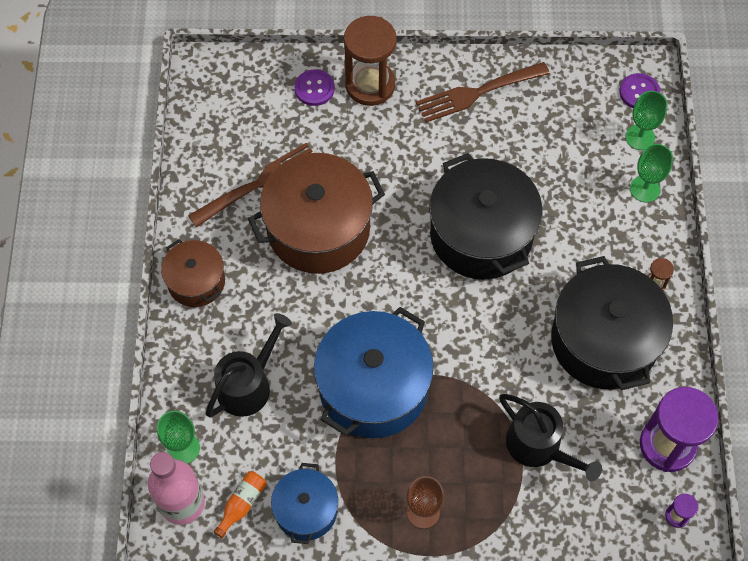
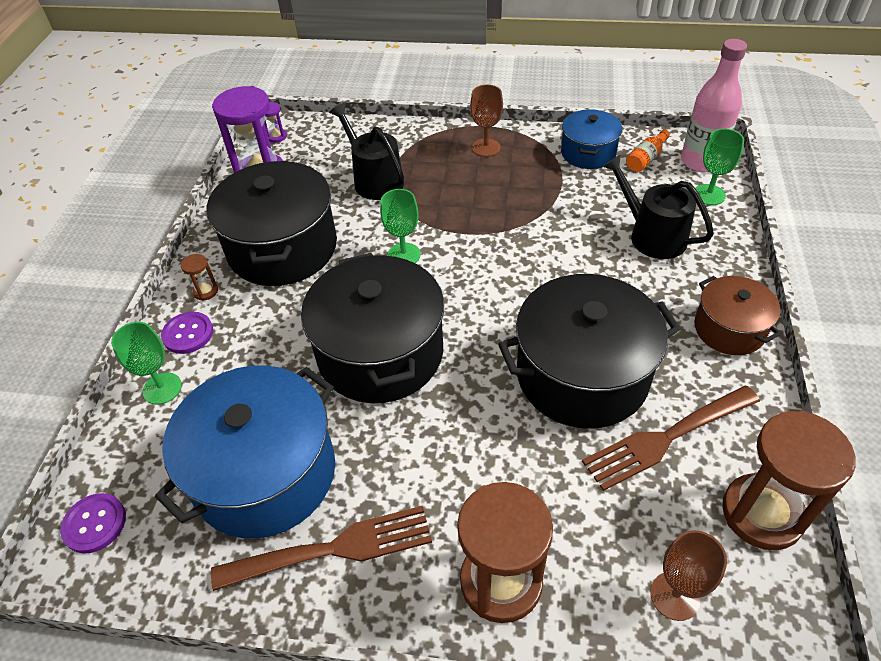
camera: 170 degrees left, 15 degrees down
(204, 139) = (762, 513): none -> brown hourglass
(248, 385) = (652, 235): black watering can -> black watering can turned 90 degrees clockwise
(266, 87) = (674, 596): none -> brown goblet
(314, 88) = (593, 585): purple button -> purple button (188, 334)
(318, 229) = (582, 375): brown pot -> black pot
(373, 387) = (523, 226): blue pot -> blue pot (265, 473)
(640, 137) = (131, 455): green goblet -> green goblet (404, 255)

